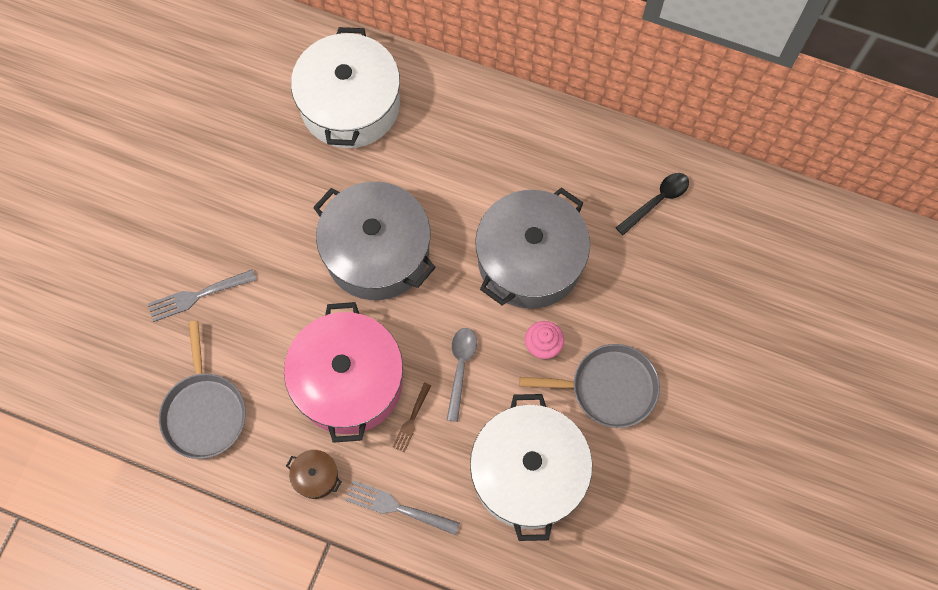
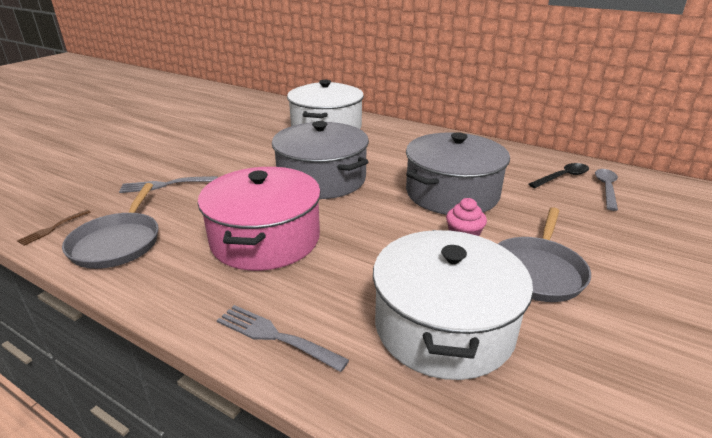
camera: 10 degrees right, 40 degrees down
(316, 476) = (195, 298): brown pot -> none
(411, 420) = (318, 269): brown fork -> brown fork (53, 228)
(460, 368) = (378, 242): grey spoon -> grey spoon (606, 188)
(609, 388) = (537, 271): grey pan -> grey pan turned 105 degrees clockwise

